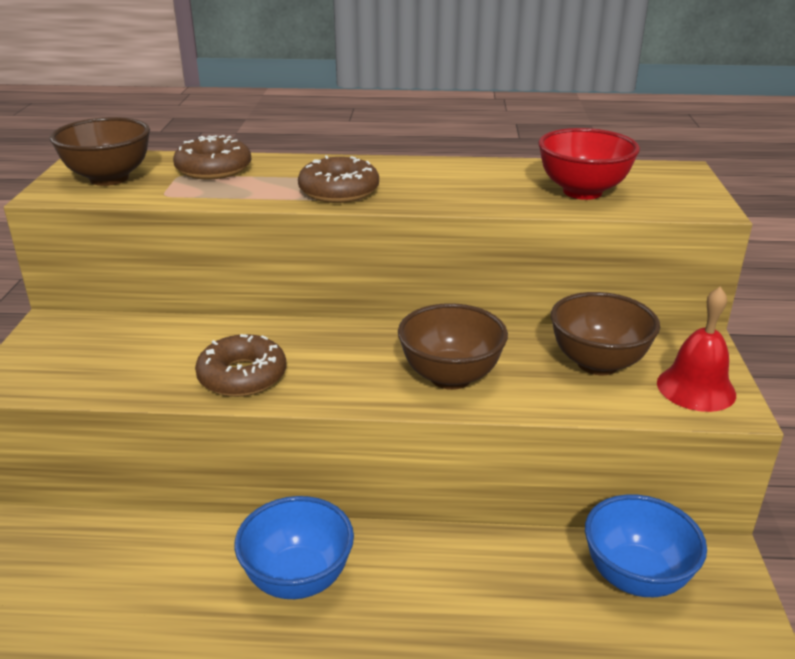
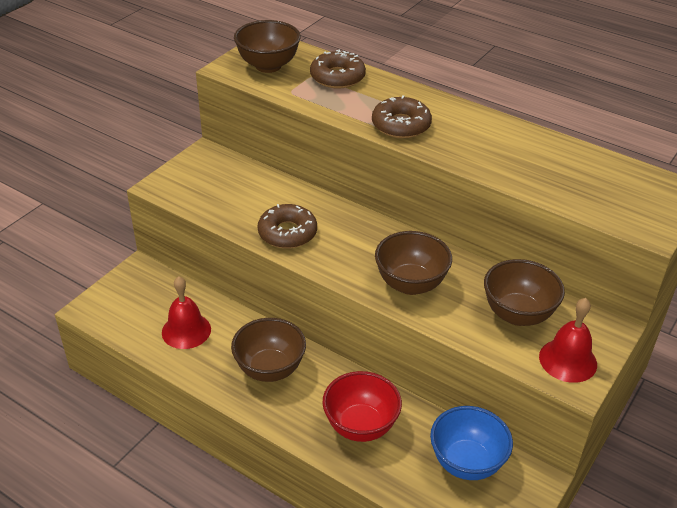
camera: 30 degrees right, 10 degrees up
(134, 581) = (186, 330): none -> red bell
(298, 579) = (270, 369): blue bowl -> brown bowl
(582, 192) = (572, 183): red bowl -> red bowl (360, 426)

